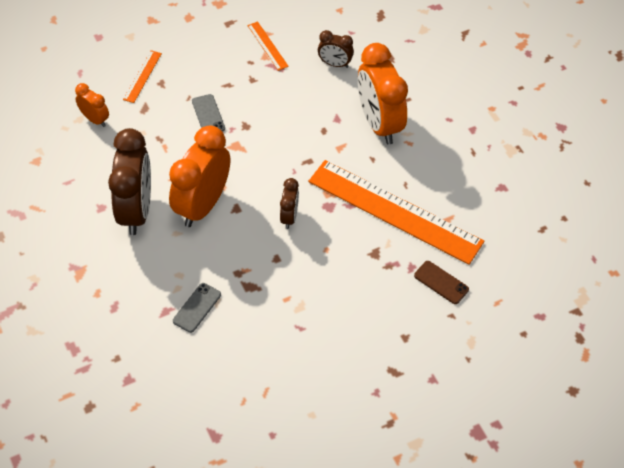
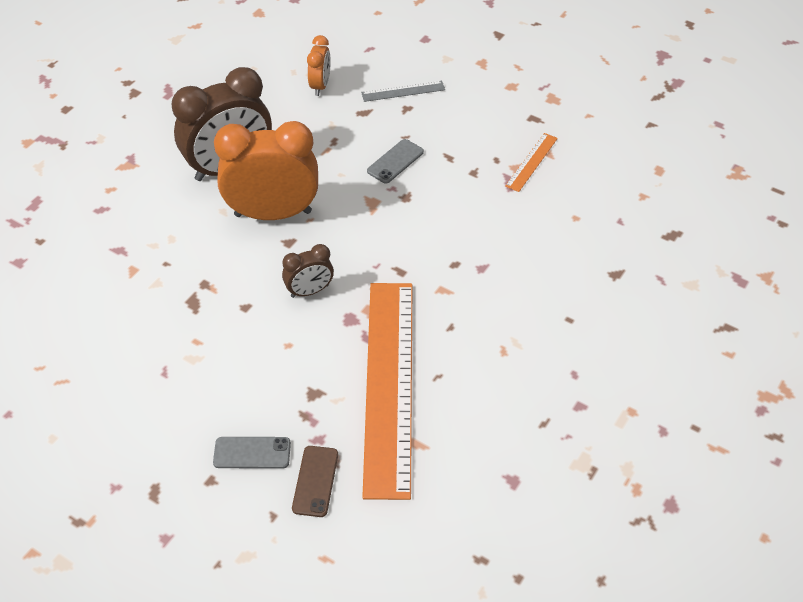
camera: 60 degrees right, 5 degrees down
(142, 76) = (403, 91): orange ruler -> grey ruler
(197, 308) = (138, 272): grey phone -> grey phone (252, 453)
(335, 64) = (559, 229): brown clock -> none
(379, 123) = (507, 309): orange clock -> none

